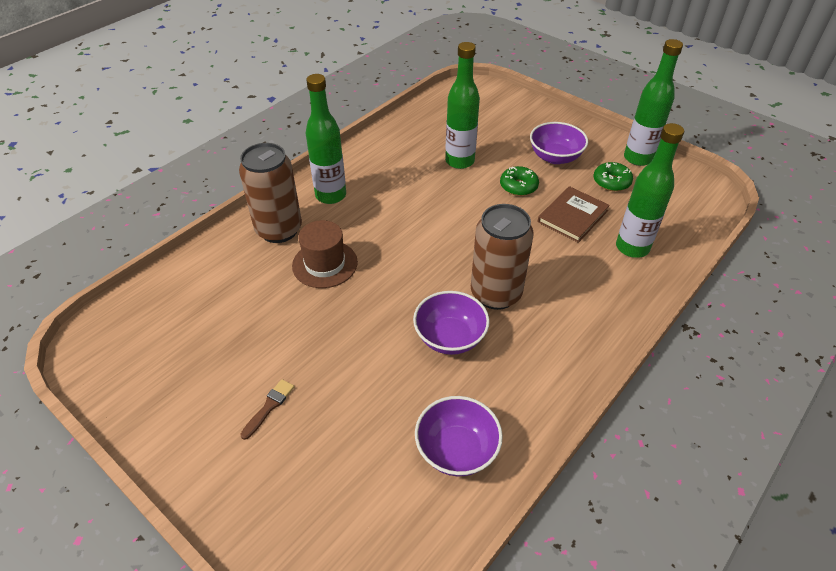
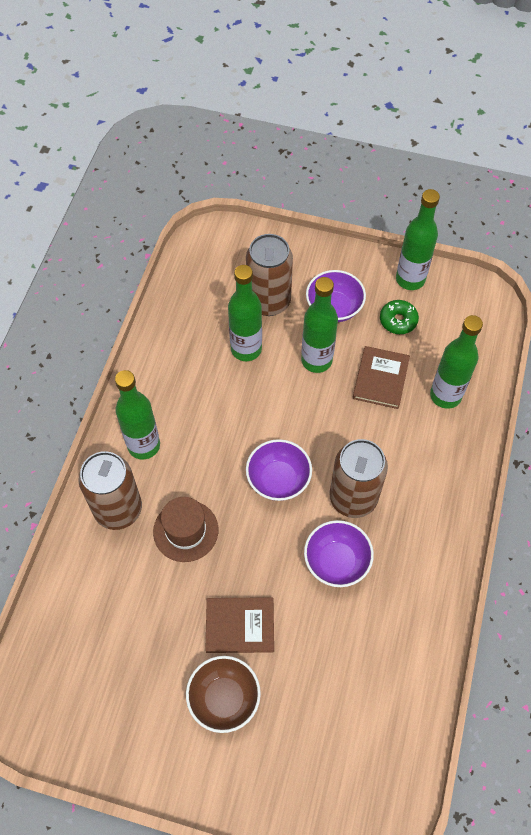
camera: 25 degrees left, 15 degrees up
(269, 407) = (224, 698): brown brush -> brown bowl
(324, 353) = (240, 626): none -> brown book
(457, 450) = (392, 665): purple bowl -> purple bowl (278, 479)
(498, 138) = (269, 301): none -> brown can
(518, 186) = (316, 360): green donut -> green bottle

